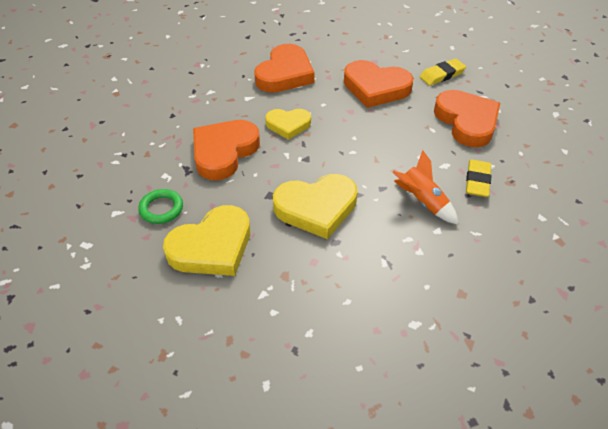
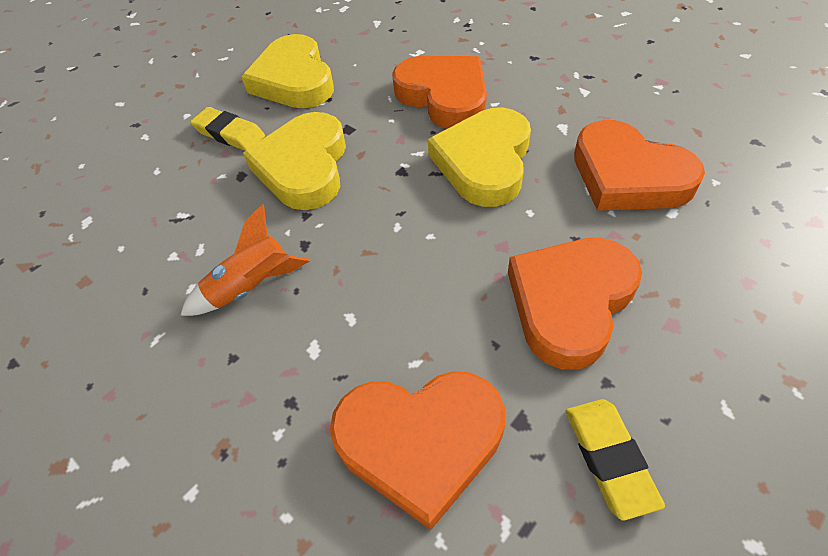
camera: 110 degrees right, 5 degrees up
(161, 209) = (367, 49): green ring -> none
(288, 125) = (484, 162): yellow heart -> yellow heart, size x1.63
(477, 181) = (252, 388): yellow eraser -> yellow eraser (229, 134)

